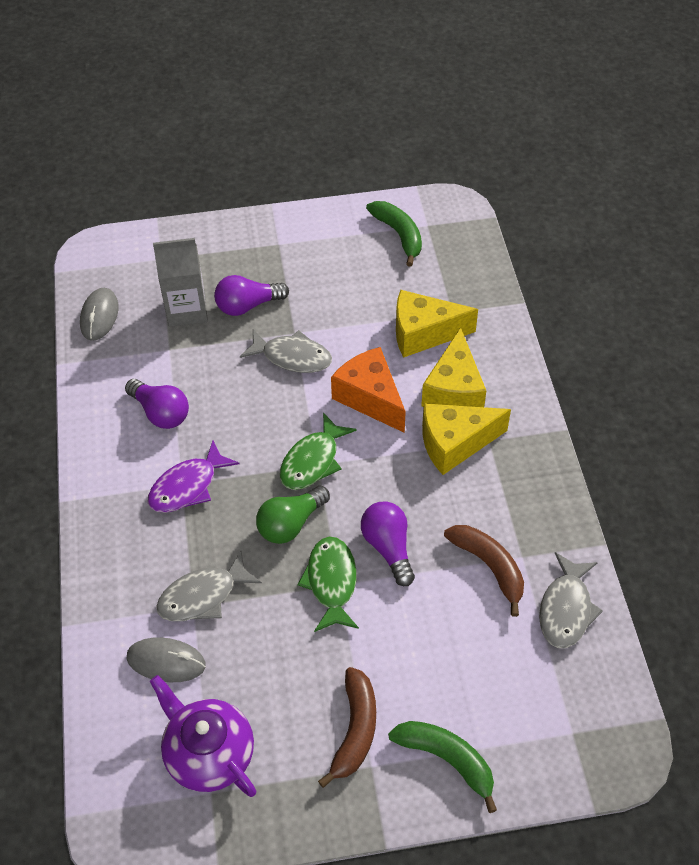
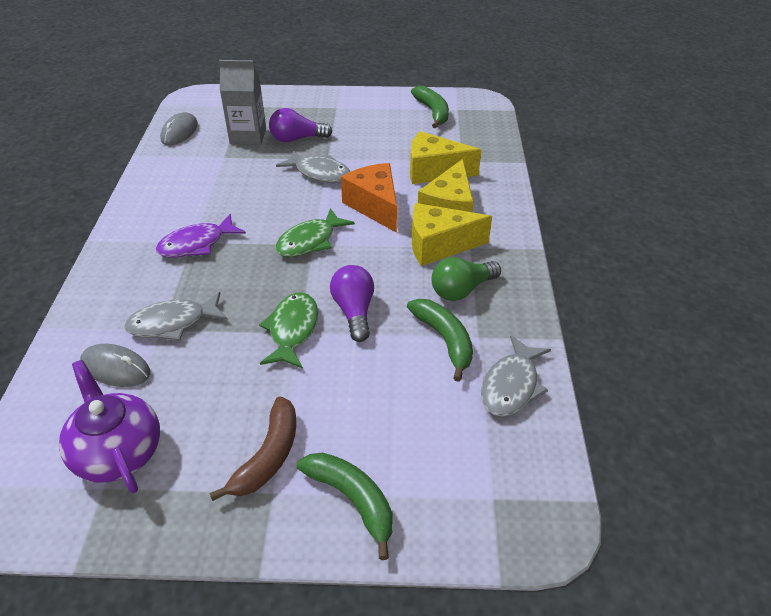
camera: 10 degrees right, 10 degrees down
(160, 413) = (197, 194): purple light bulb -> none
(291, 524) = (273, 282): green light bulb -> green light bulb (462, 290)
(489, 567) = (444, 340): brown banana -> green banana

